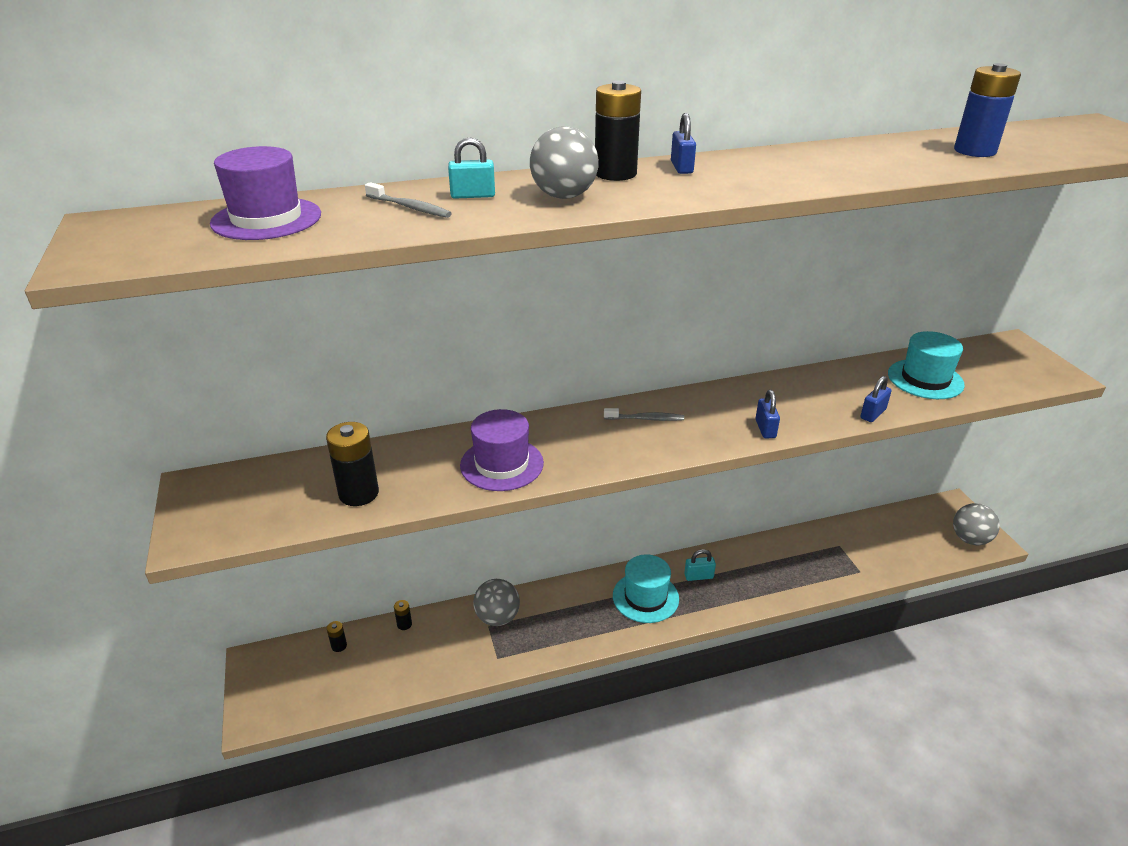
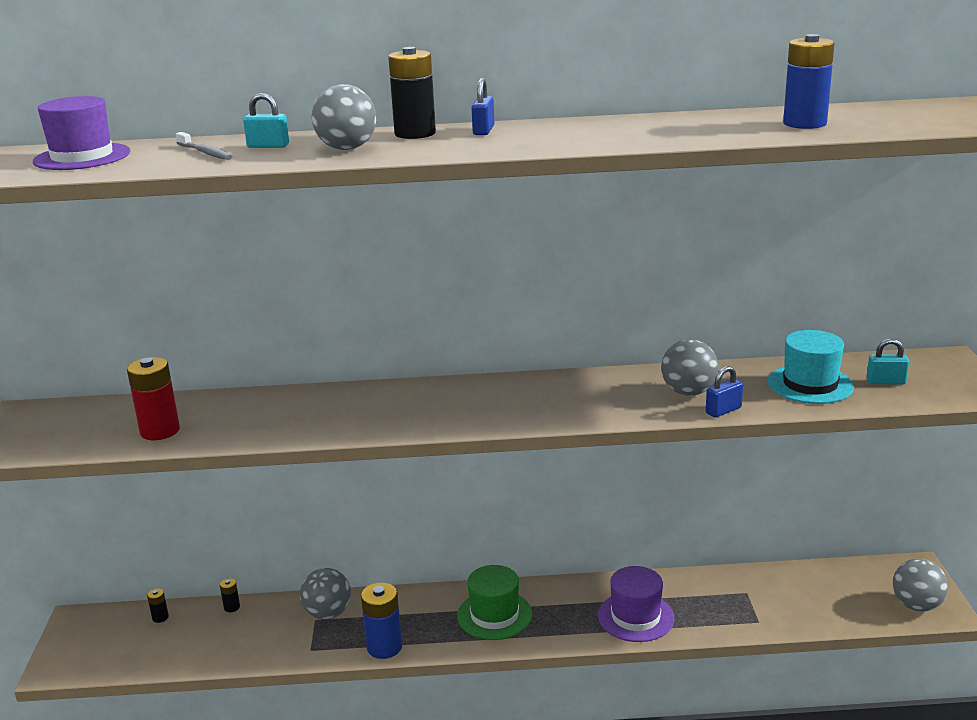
camera: 15 degrees right, 10 degrees down
(359, 493) = (160, 431): black battery -> red battery
(502, 464) = (305, 420): purple hat -> purple hat (635, 617)
(563, 645) = (384, 647): none -> blue battery
(645, 419) = (473, 395): grey toothbrush -> none
(645, 597) = (494, 615): turquoise hat -> green hat
(698, 576) = (564, 603): turquoise padlock -> turquoise padlock (886, 381)
(765, 429) = (593, 414): blue padlock -> none
(831, 397) = (688, 392): none -> grey ball

